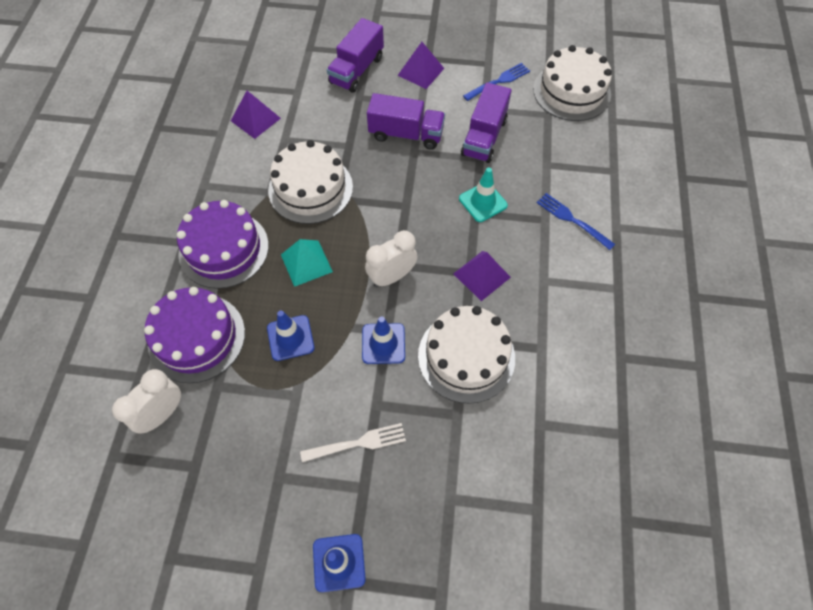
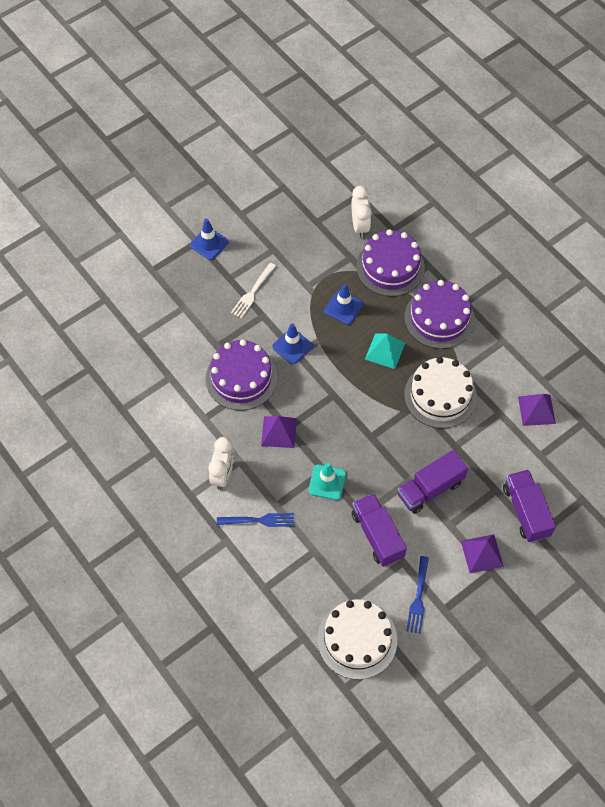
camera: 135 degrees right, 0 degrees up
(391, 276) = (329, 385): white clock -> white clock (223, 474)
(466, 356) = (241, 378): white cake -> purple cake

